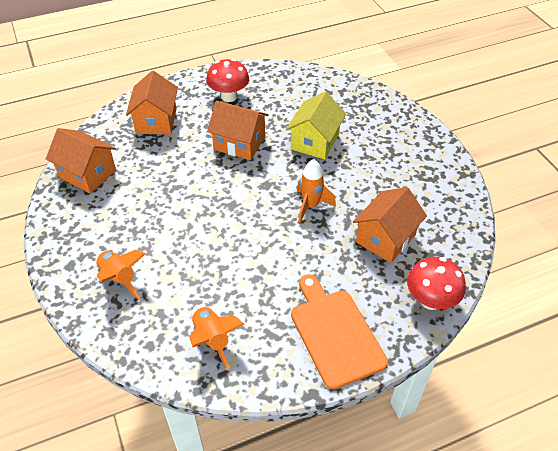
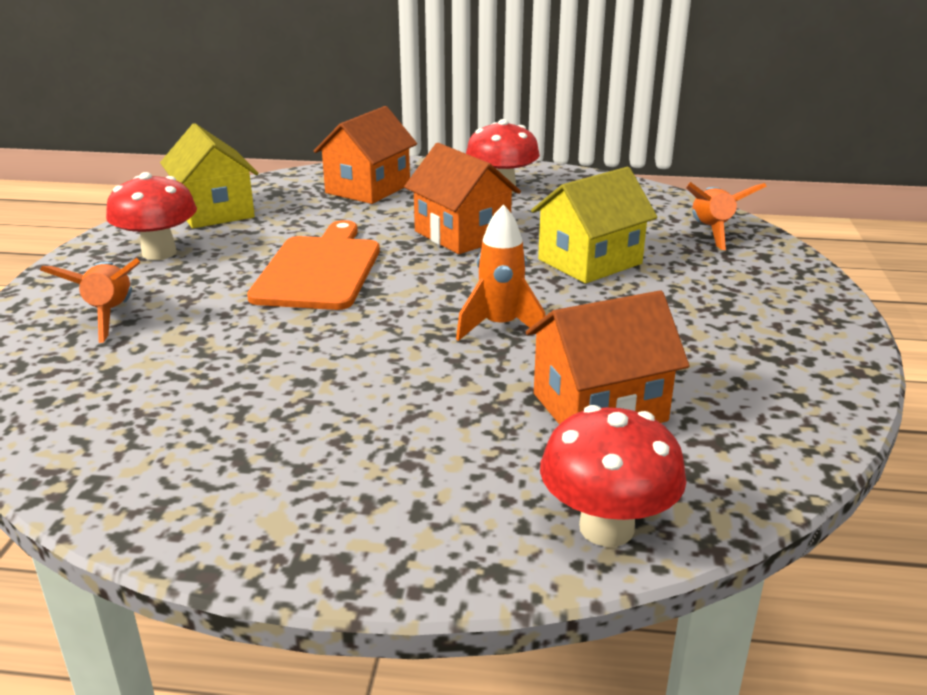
camera: 30 degrees right, 20 degrees down
(87, 174) = (214, 211): orange house -> yellow house
(93, 221) = (159, 253): none -> red mushroom
(212, 339) = (140, 428): orange rocket -> orange rocket (711, 232)
(335, 333) = (353, 502): orange cutting board -> orange cutting board (319, 270)

